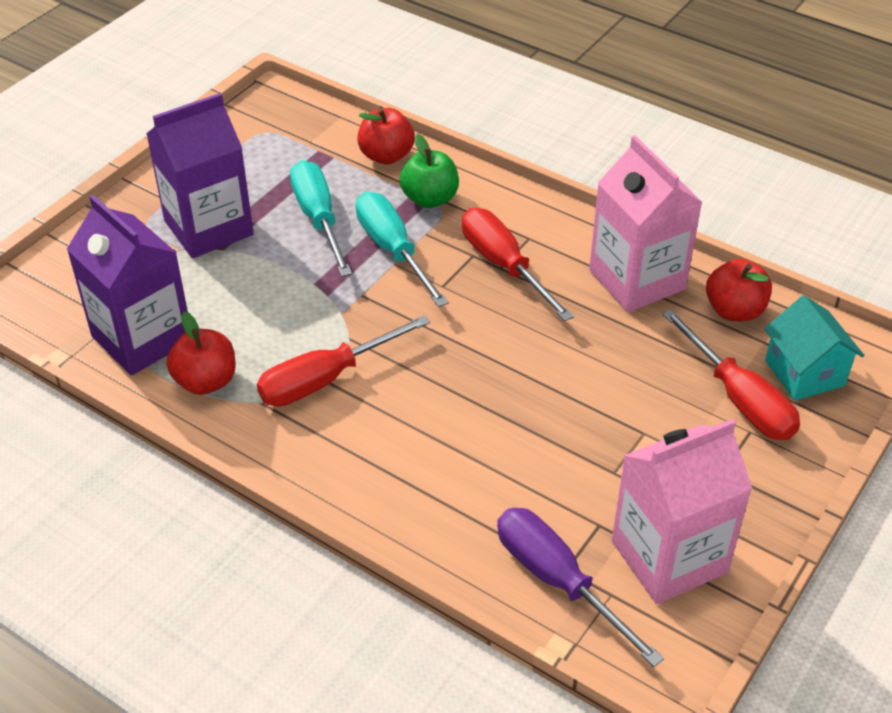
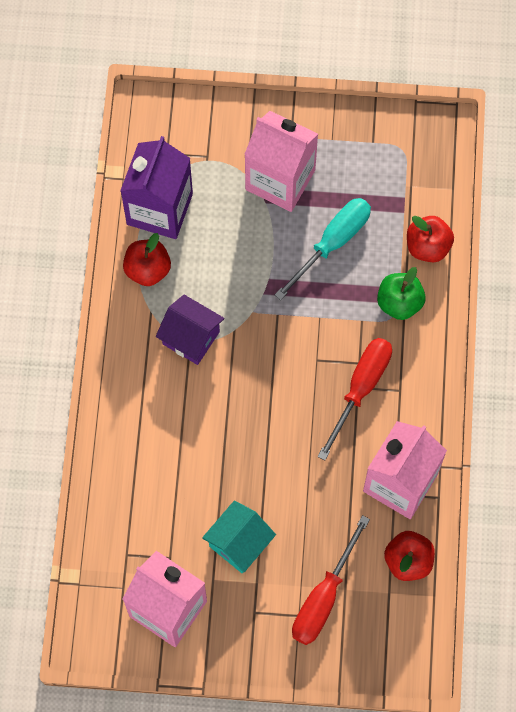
camera: 60 degrees right, 25 degrees up
(208, 228) = (280, 180): purple carton -> pink carton
(326, 379) = (191, 338): red screwdriver -> purple house
(393, 250) = (331, 309): turquoise screwdriver -> none
(557, 581) = (115, 554): purple screwdriver -> none
(804, 373) = (373, 630): turquoise house -> turquoise house (239, 543)

